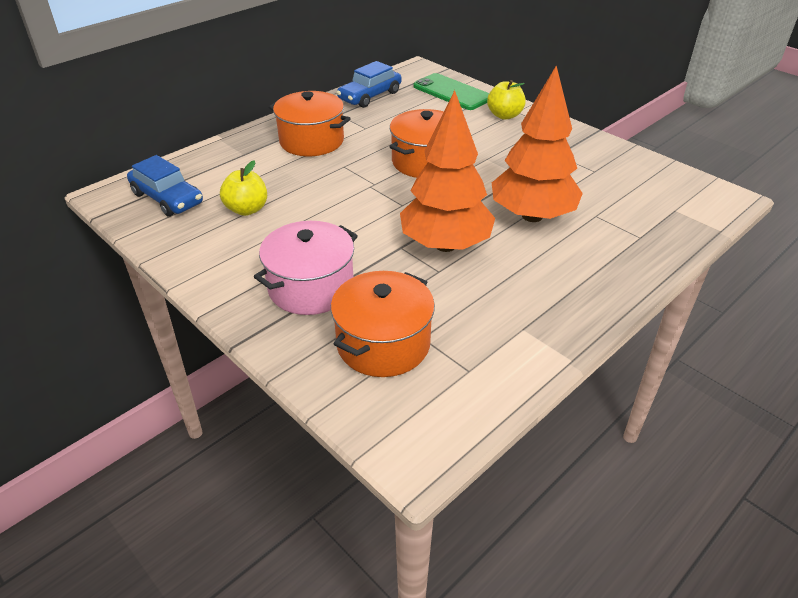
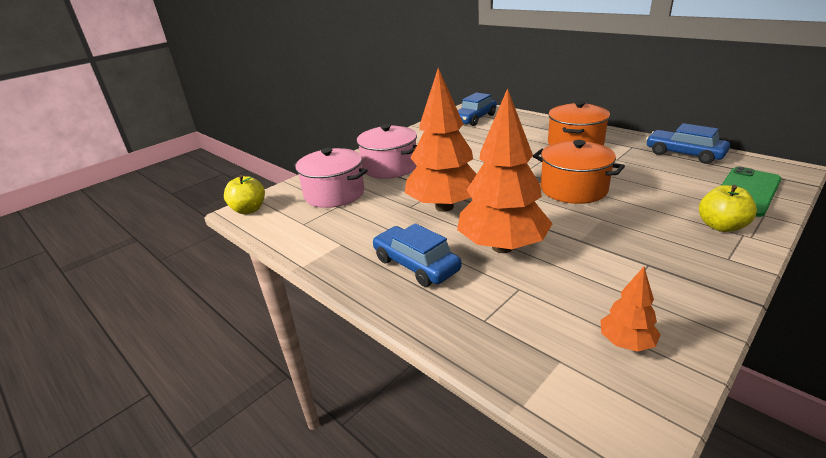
camera: 90 degrees right, 10 degrees down
(247, 209) = (470, 139): yellow apple -> yellow apple (249, 210)
(383, 344) = (334, 194): orange pot -> pink pot
(564, 270) = (416, 265): none -> blue car
(650, 182) = (626, 343): none -> orange tree

